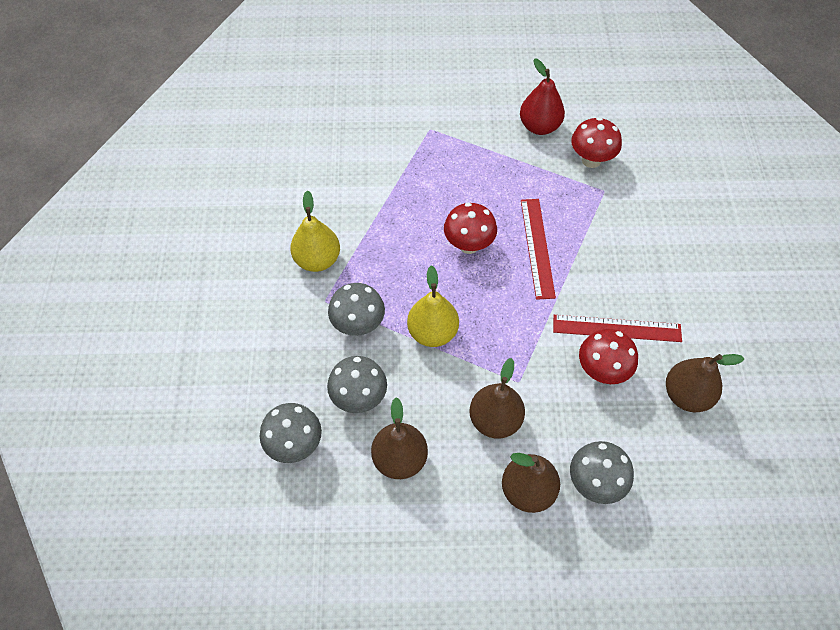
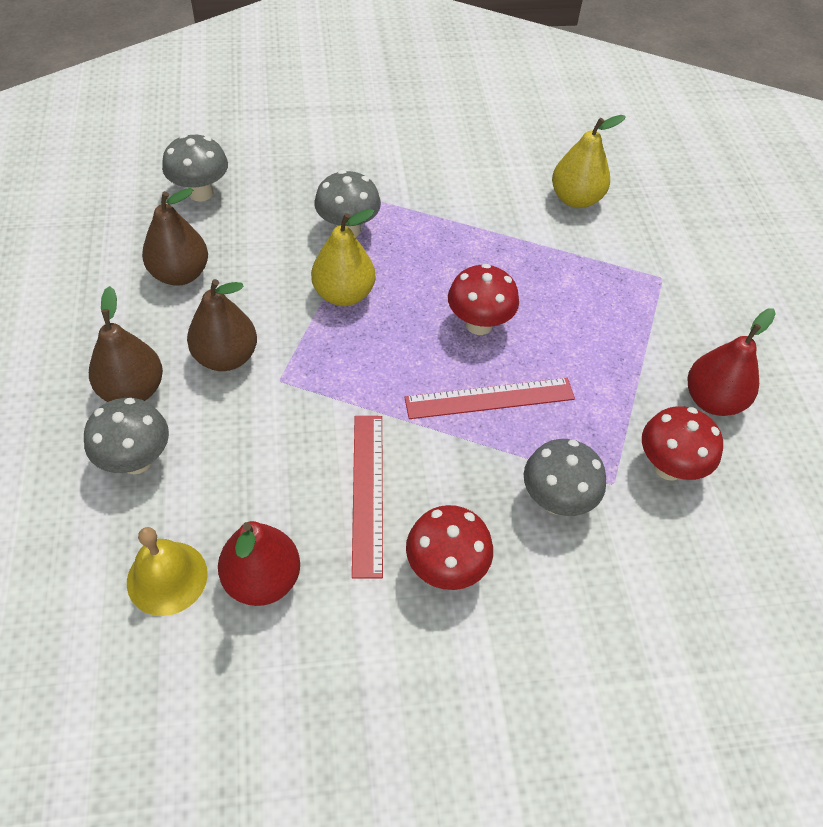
camera: 80 degrees right, 5 degrees down
(317, 260) = (431, 190): yellow pear -> yellow pear (576, 199)
(359, 398) = (255, 236): grey mushroom -> grey mushroom (556, 500)
(602, 371) = (298, 472): red mushroom -> red mushroom (446, 568)
(686, 395) = (262, 579): brown pear -> red pear
(690, 456) = (167, 577): none -> yellow bell

